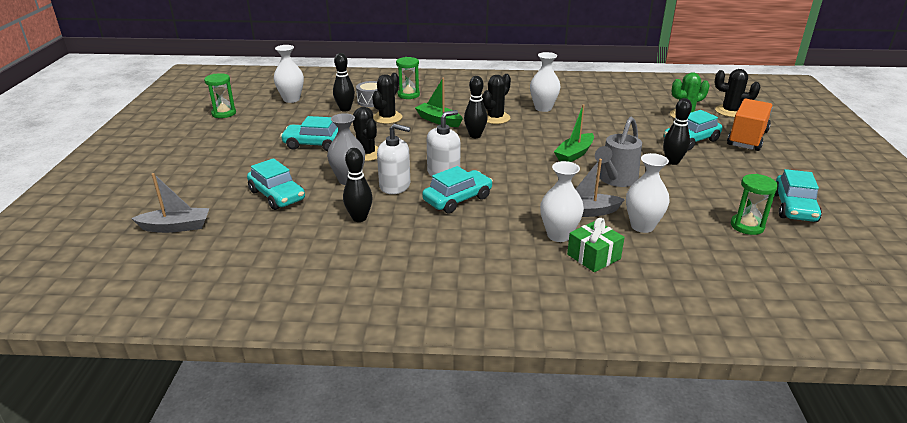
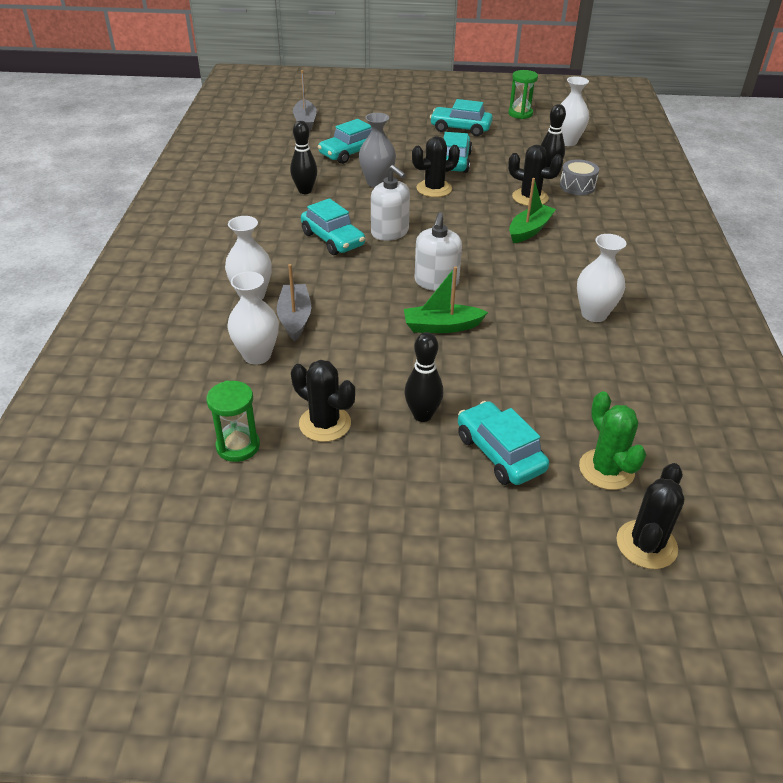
camera: 90 degrees right, 10 degrees up
(395, 186) = (364, 206): white soap dispenser -> white soap dispenser (436, 282)
(408, 95) = (606, 209): green hourglass -> none
(475, 135) = (489, 254): black bowling pin -> none
(495, 118) = (547, 271): black cactus -> black cactus (325, 424)
(574, 154) = (441, 326): green boat -> green boat turned 45 degrees counterclockwise
(593, 256) = (208, 313): green gift -> none
(615, 180) = (369, 352): grey watering can -> none
(747, 138) = (518, 532): orange truck -> none
(793, 207) = (275, 513): turquoise car -> turquoise car (460, 128)

